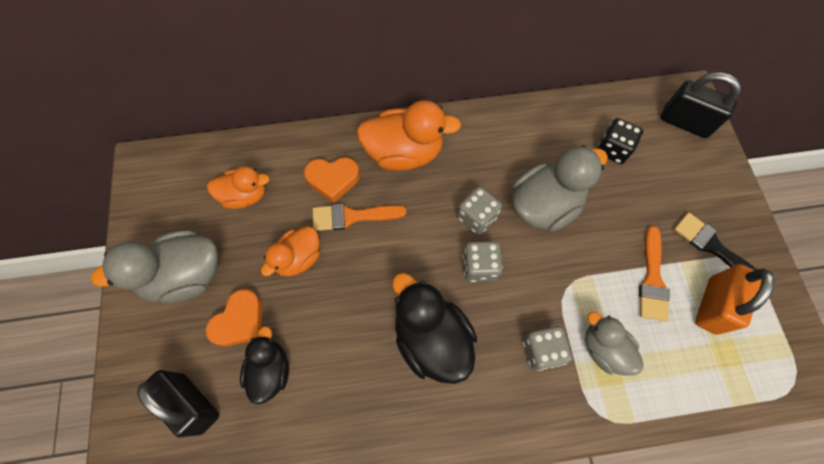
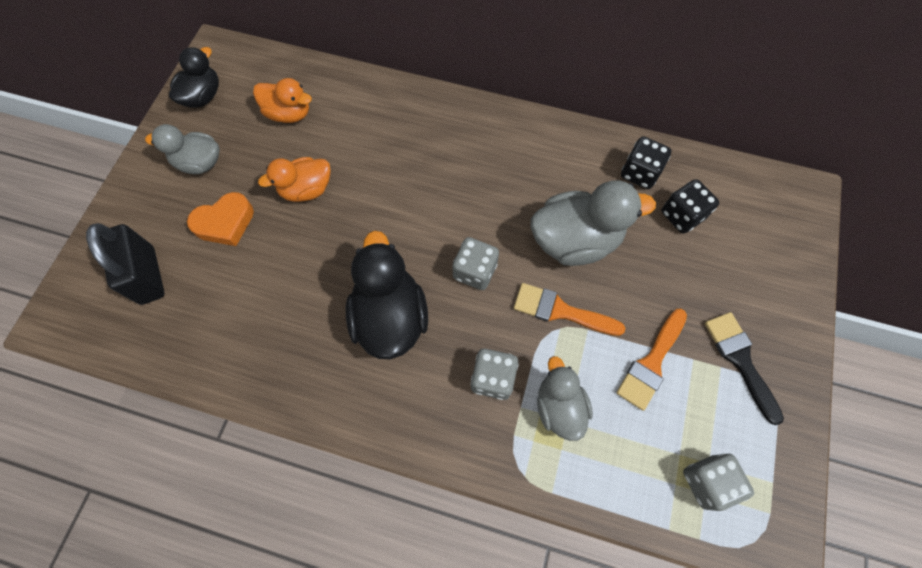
camera: 25 degrees right, 0 degrees up
(185, 276) = (199, 163): grey duck -> grey duck, size x0.62
(270, 370) = (228, 278): black duck -> black duck (203, 96)
(333, 180) = (377, 131): orange heart -> none
(352, 216) = (376, 172): orange brush -> orange brush (560, 311)
(404, 153) = (459, 133): orange duck -> none
(476, 217) = (498, 223): grey dice -> grey dice (707, 481)
(563, 128) = (639, 173): none -> black dice
(684, 123) = (781, 220): black padlock -> none
(712, 305) = (704, 418): orange padlock -> none

